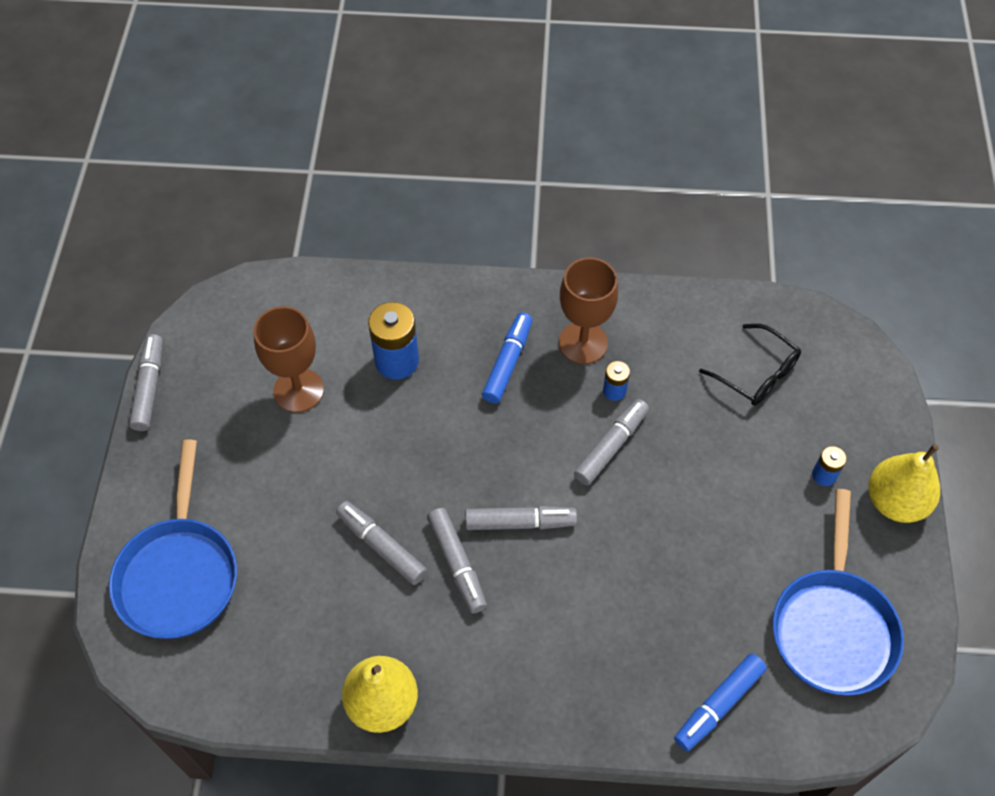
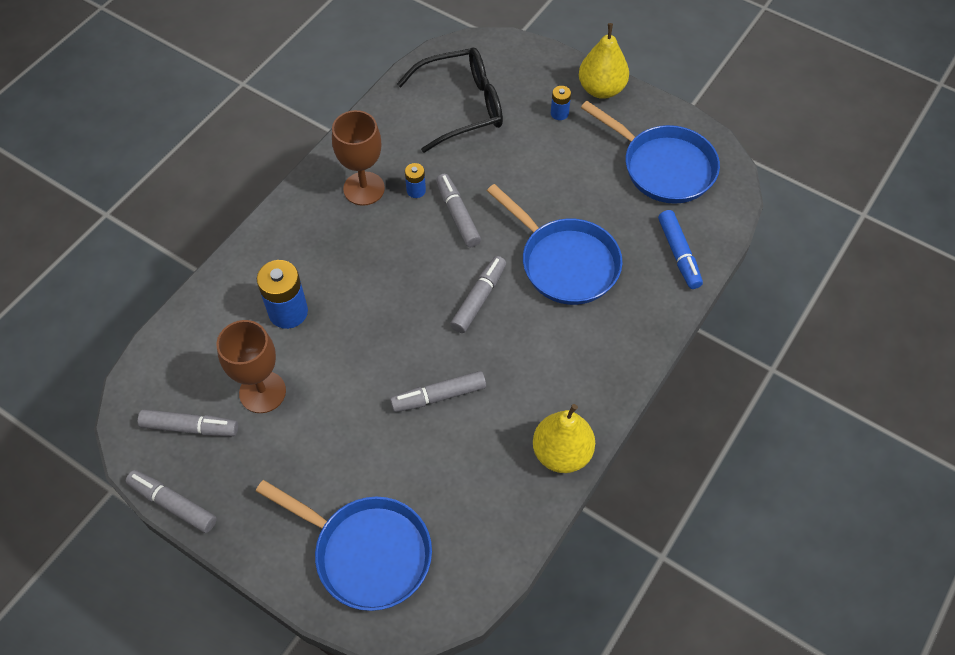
camera: 60 degrees left, 0 degrees up
(457, 564) = (485, 354): grey marker -> grey marker (190, 427)
(508, 362) = (345, 241): blue marker -> none
(622, 585) = (565, 263): none -> blue pan
(757, 374) = (462, 106): black glasses -> black glasses, size x1.56

